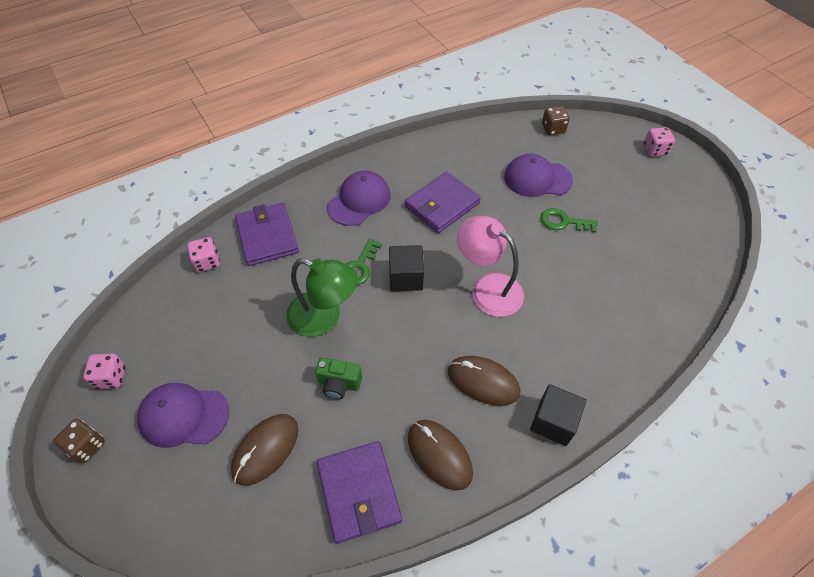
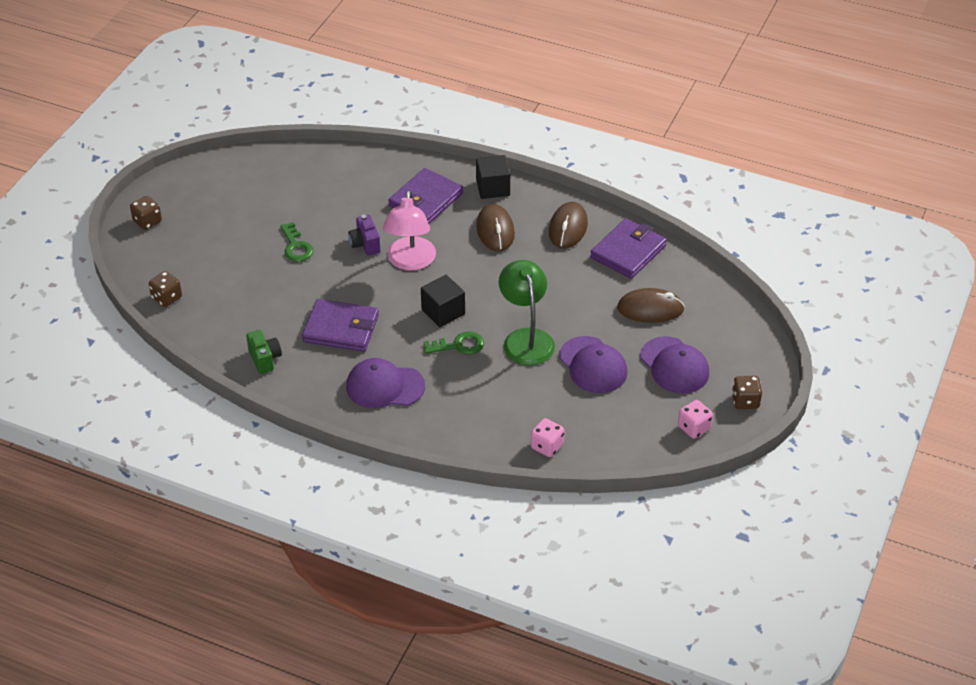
camera: 125 degrees left, 10 degrees down
(267, 236) = (483, 424): purple wallet -> purple wallet (426, 200)
(339, 384) = (569, 300): green camera -> green camera (265, 359)
(534, 268) = (365, 244): none -> purple camera
(537, 178) = (252, 282): purple cap -> purple cap (593, 365)
(655, 150) = (147, 221): pink dice -> brown dice

